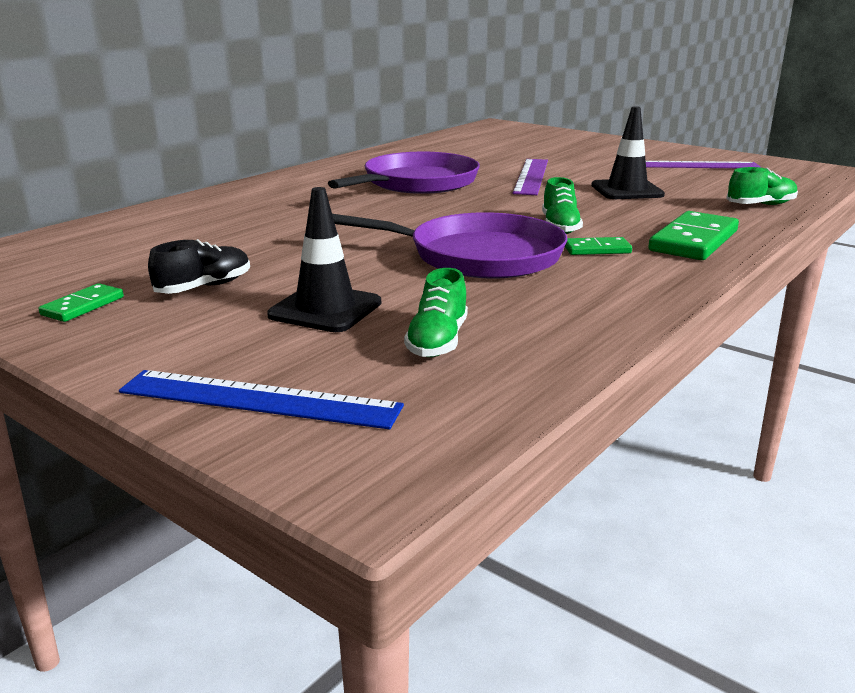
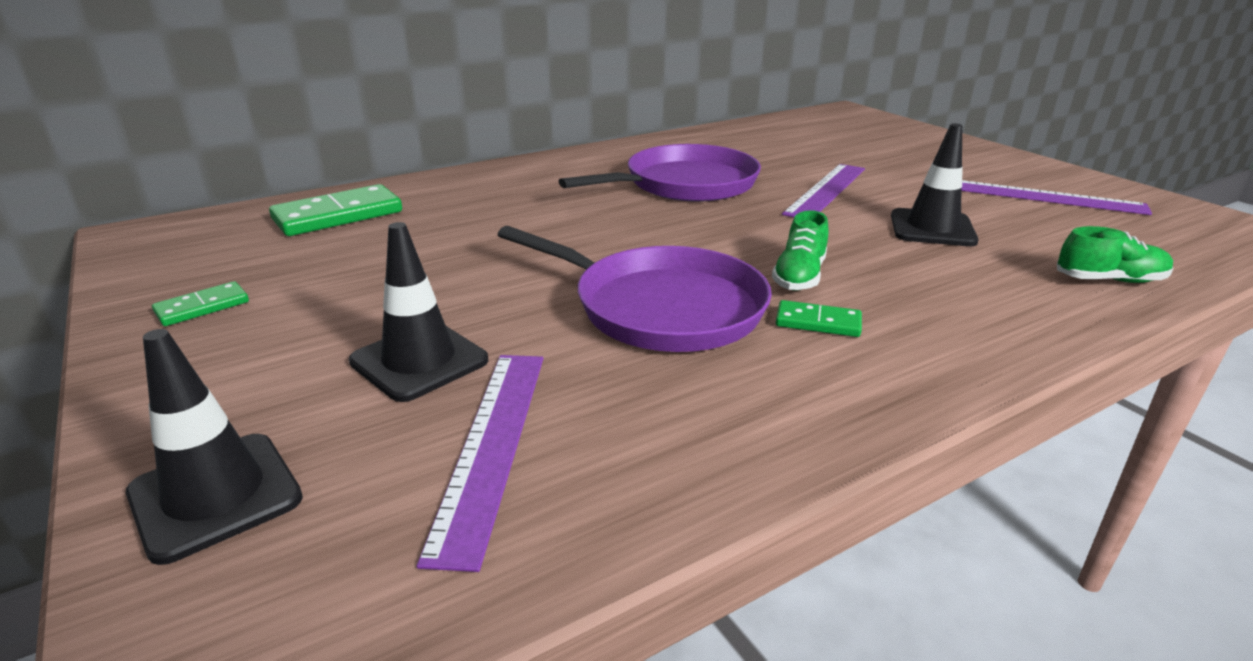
camera: 20 degrees right, 5 degrees up
(204, 287) = (334, 302): black shoe -> none
(259, 399) = (215, 495): blue ruler -> black traffic cone
(437, 341) = (492, 444): green shoe -> purple ruler
(694, 241) = (964, 330): green domino -> green domino (338, 216)

